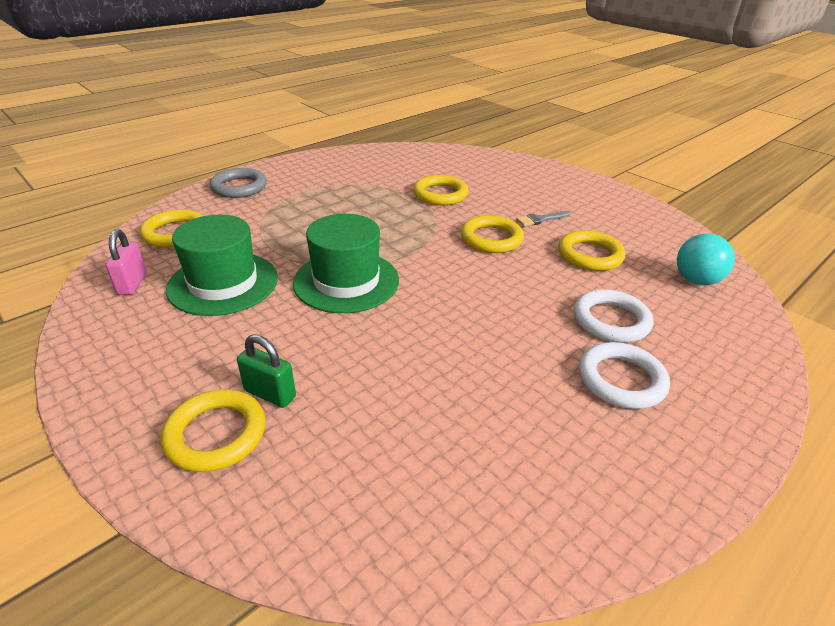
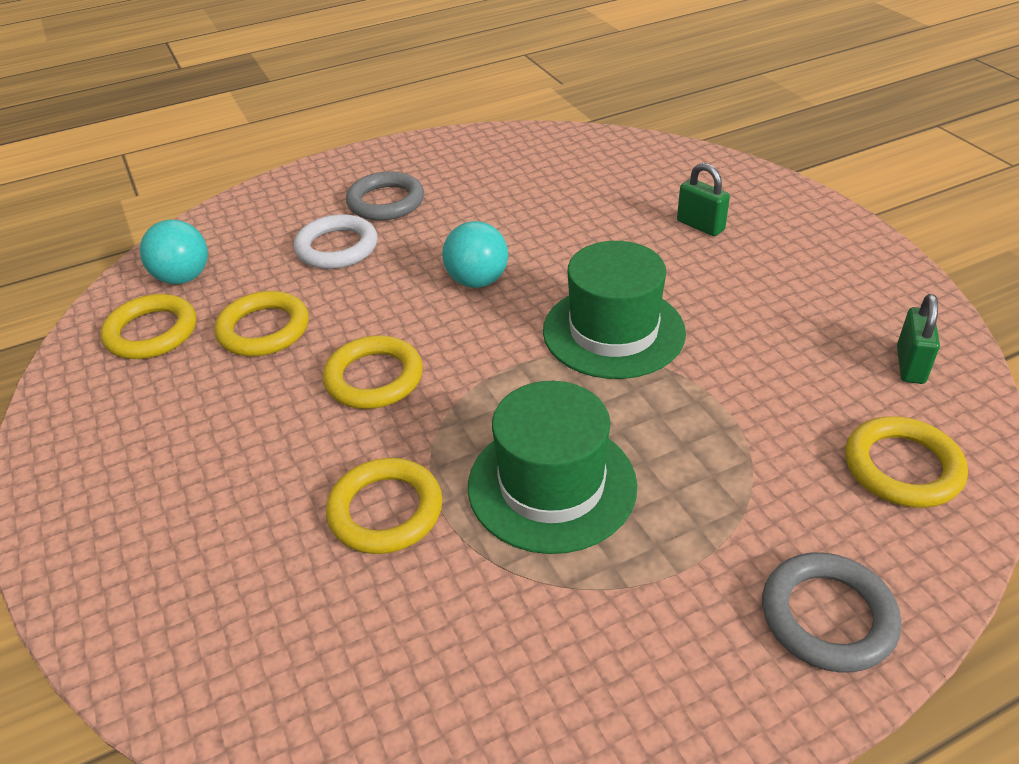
camera: 160 degrees left, 5 degrees up
(132, 284) = (910, 365): pink padlock -> green padlock
(216, 434) = (741, 205): yellow ring -> yellow ring (151, 332)
(223, 283) = (781, 349): green hat -> green hat (552, 485)
(467, 306) = (477, 281): none -> turquoise ball
(540, 219) = (260, 409): grey brush -> none
(621, 380) = (386, 202): white ring -> grey ring

